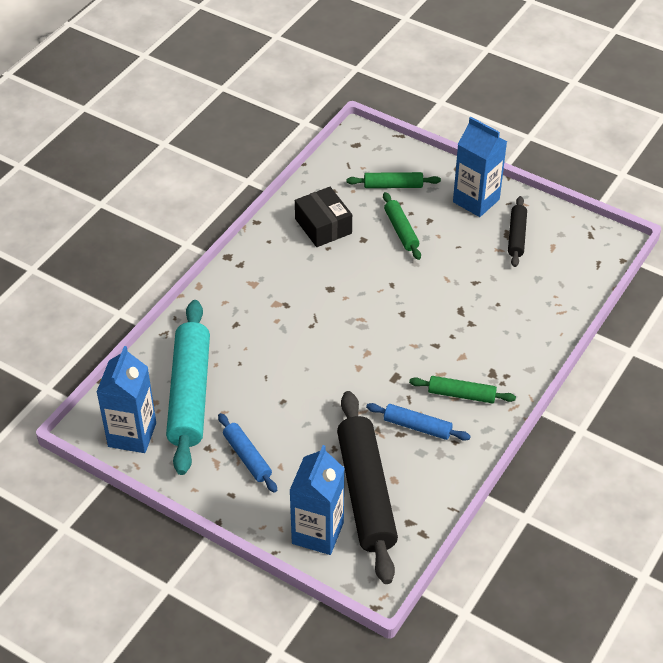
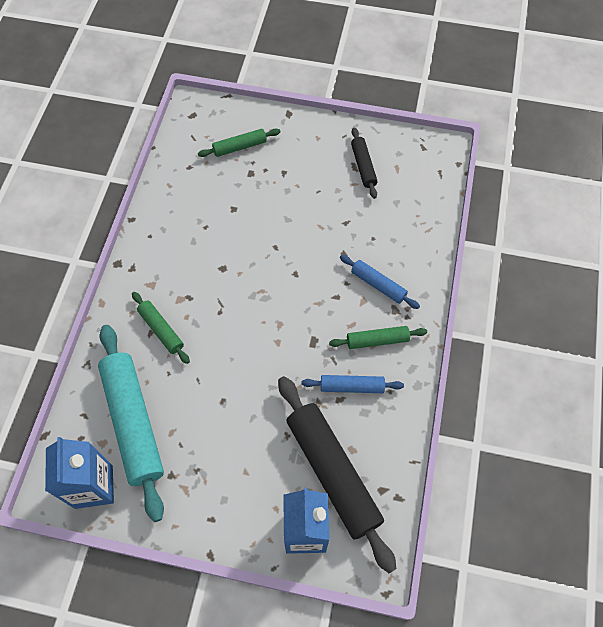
camera: 20 degrees left, 15 degrees up
(247, 457) = (211, 472): blue rolling pin -> blue rolling pin (378, 285)
(323, 226) = (193, 206): black box -> none
(401, 230) = (263, 190): green rolling pin -> green rolling pin (161, 330)
(476, 201) = (316, 141): blue carton -> none

